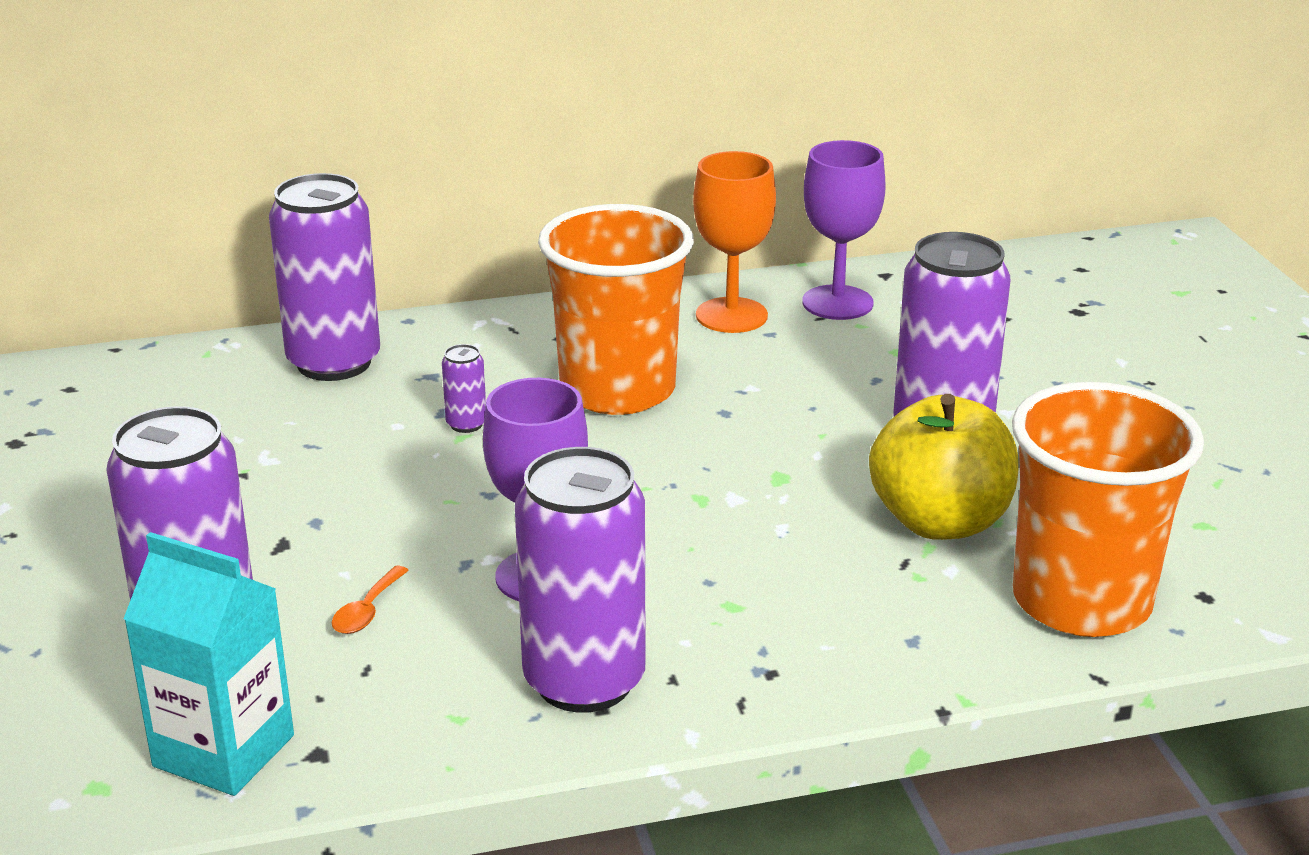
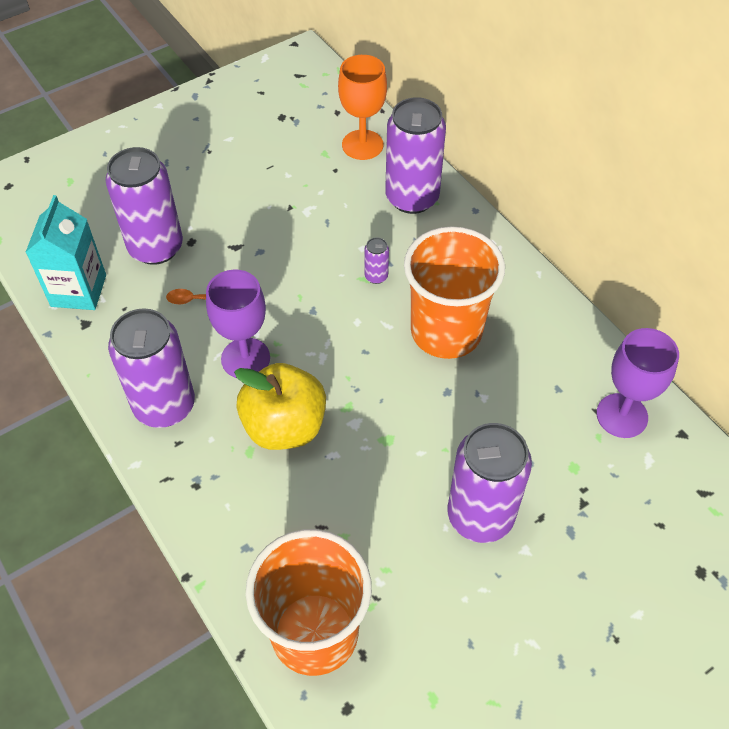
camera: 70 degrees right, 25 degrees up
(731, 315) = (569, 361): orange goblet -> orange goblet (362, 145)
(940, 521) = (372, 536): yellow apple -> yellow apple (284, 426)

